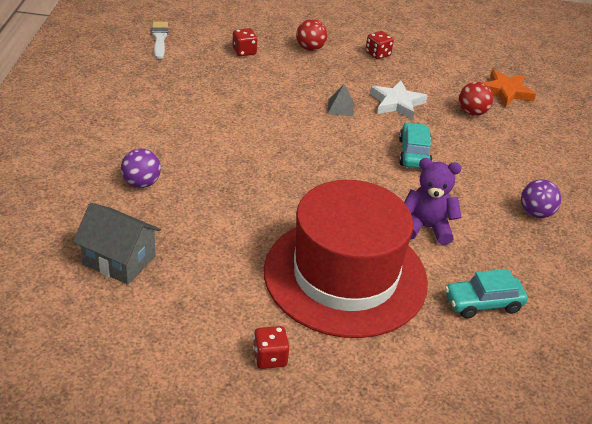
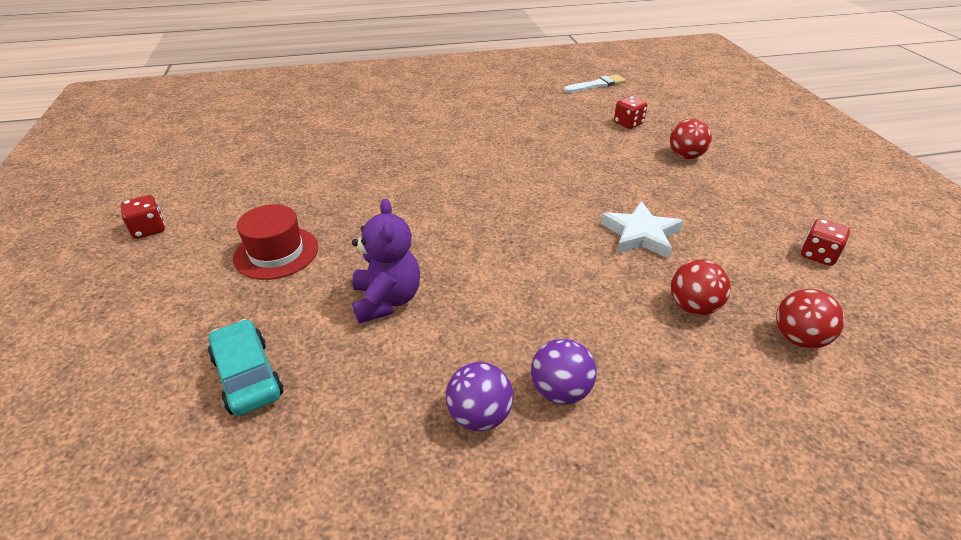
camera: 75 degrees right, 0 degrees up
(119, 260) = (268, 137): grey house -> none
(141, 183) = (372, 124): purple ball -> purple ball (560, 391)
(340, 108) = (586, 196): grey pyramid -> none
(345, 276) = (276, 253): red hat -> red hat, size x0.44
(378, 54) = (738, 202): red dice -> red dice (818, 255)
(414, 153) = (539, 266): turquoise car -> none
(506, 92) = (798, 338): orange star -> red ball

